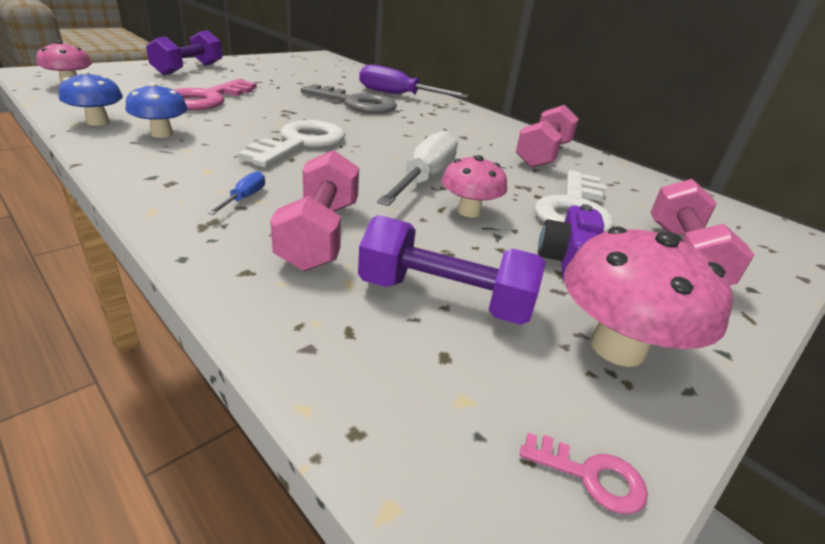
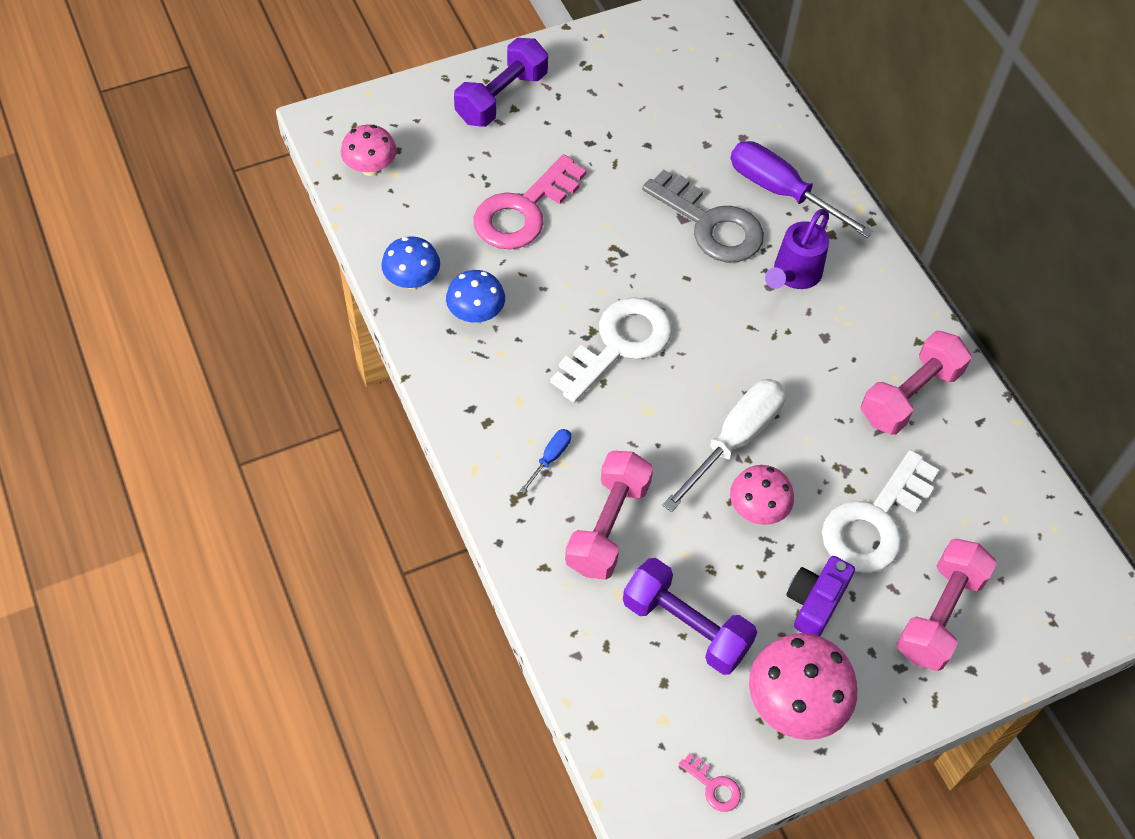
camera: 20 degrees right, 25 degrees up
(425, 117) = (794, 275): none -> purple watering can

